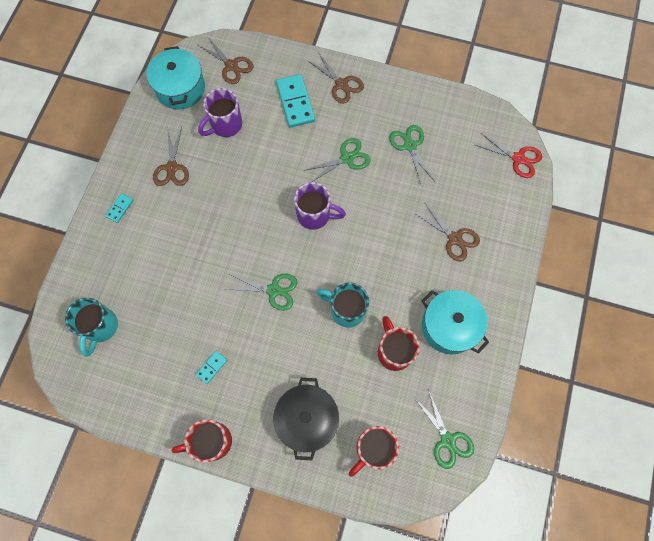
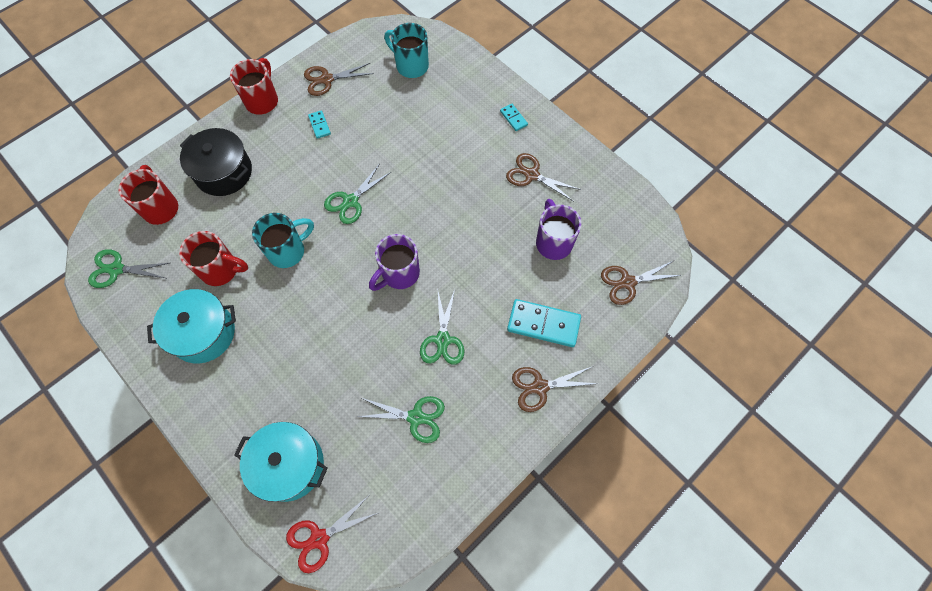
camera: 120 degrees right, 5 degrees down
(180, 88) = (623, 221): turquoise pot -> turquoise pot (289, 465)
(454, 238) = (281, 396): brown scissors -> brown scissors (326, 79)

